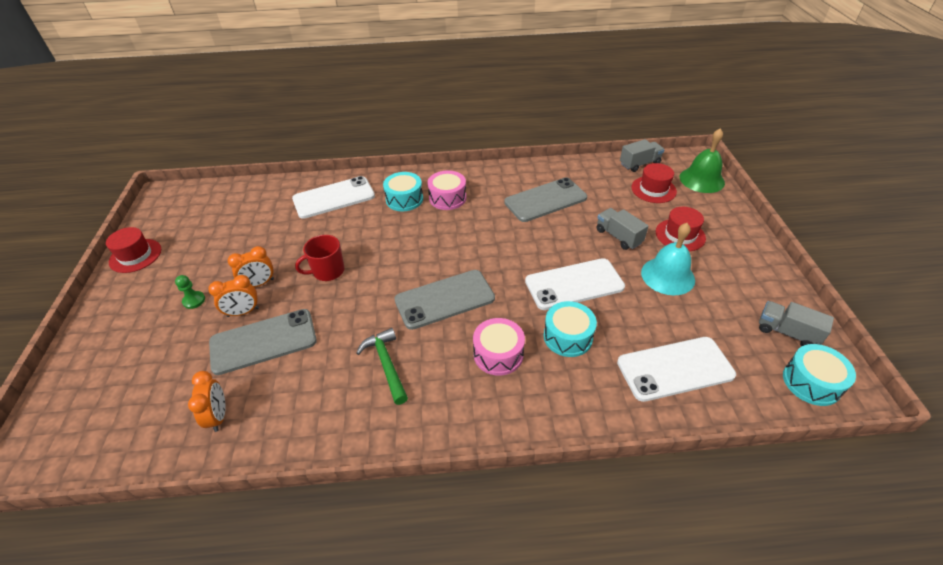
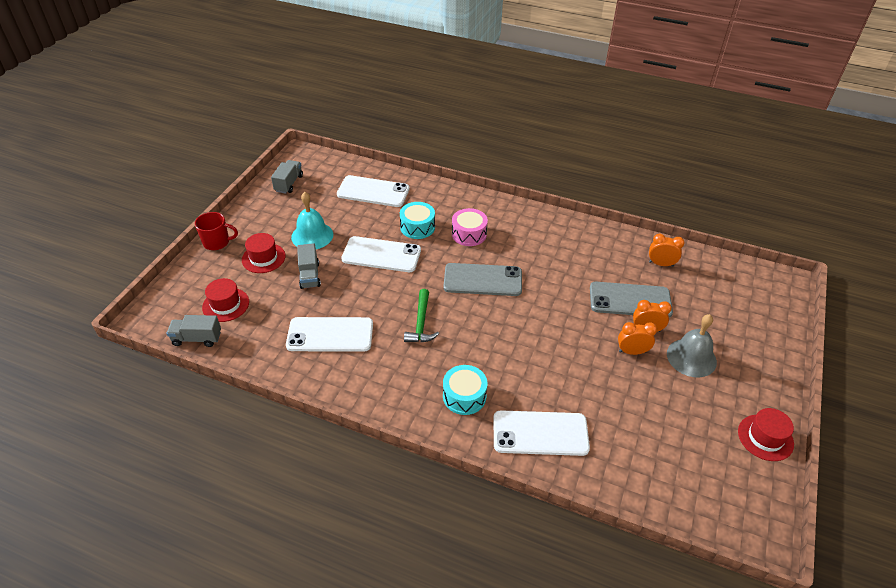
camera: 155 degrees left, 0 degrees up
(194, 300) = (691, 357): green pawn -> grey bell
(218, 416) = (661, 264): orange clock -> orange clock turned 90 degrees clockwise
(328, 271) = (568, 340): red mug -> red mug (217, 242)
(386, 364) = (544, 254): green hammer -> green hammer (421, 323)
(447, 198) = (419, 378): pink drum -> none
(545, 200) = (330, 335): grey phone -> white phone
(702, 180) = (172, 296): green bell -> none
(787, 332) = (289, 183): grey truck -> grey truck turned 135 degrees counterclockwise
(811, 382) = (312, 163): turquoise drum -> none

